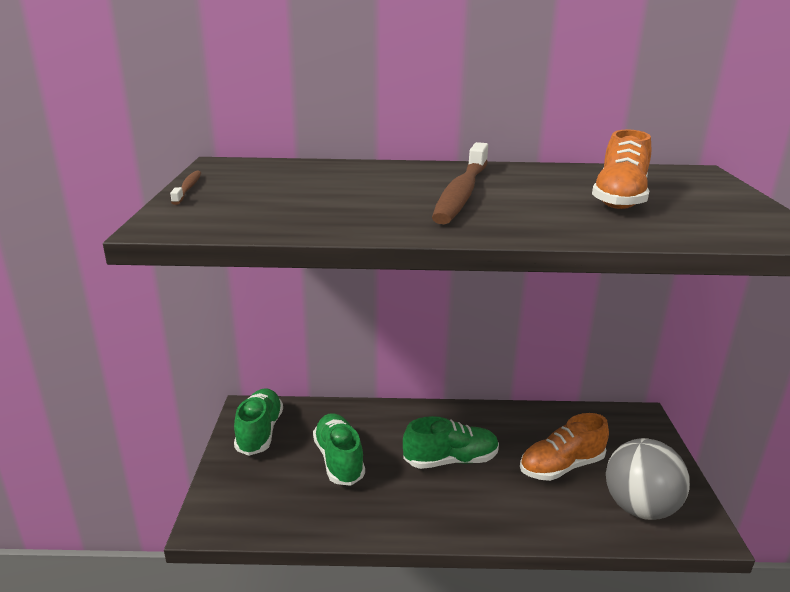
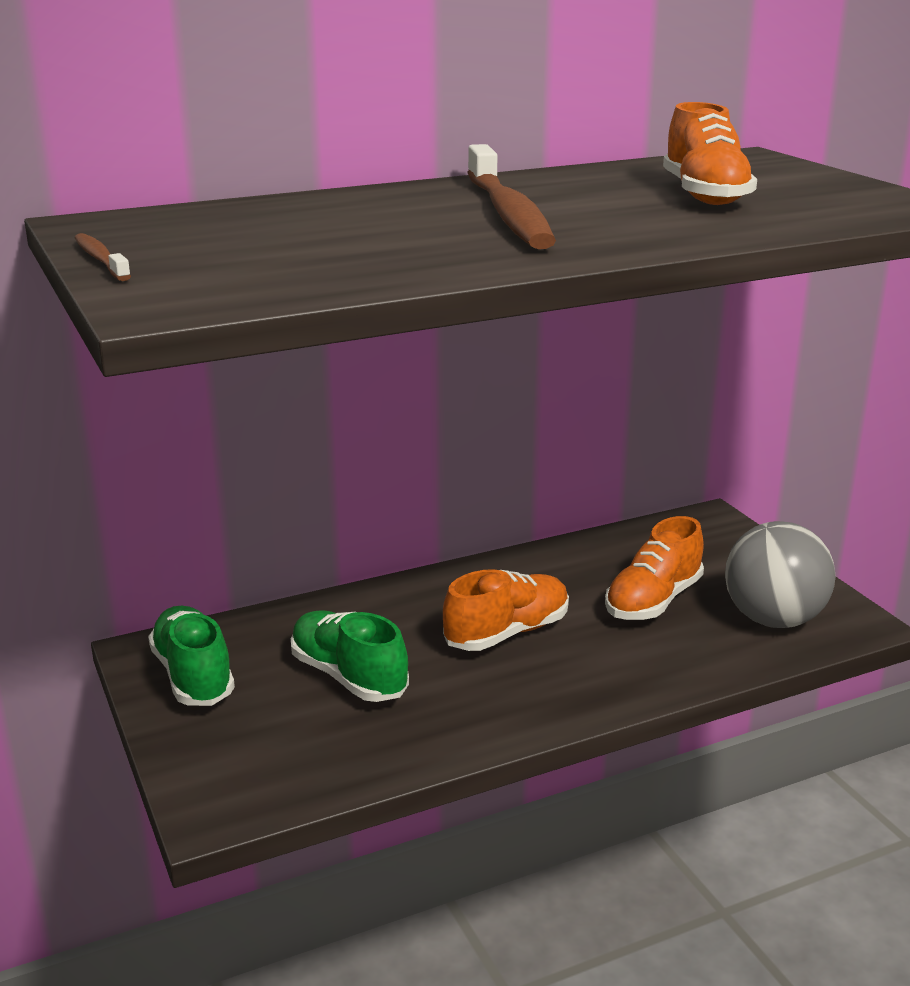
camera: 25 degrees left, 0 degrees up
(450, 460) = (507, 633): green shoe -> orange shoe

